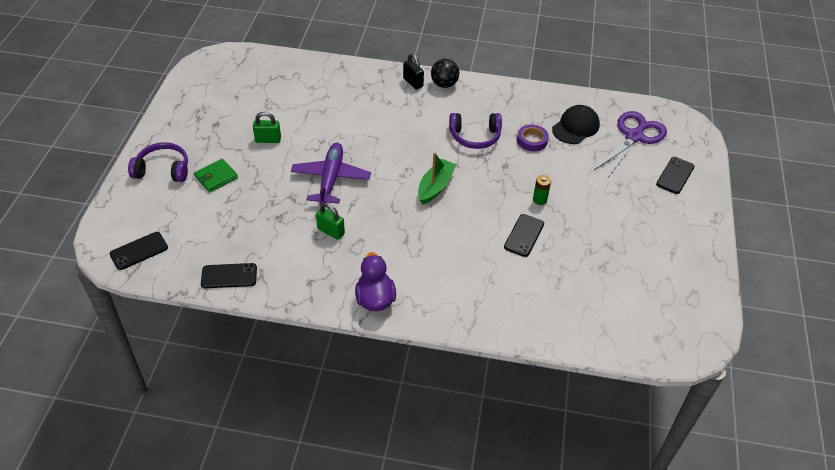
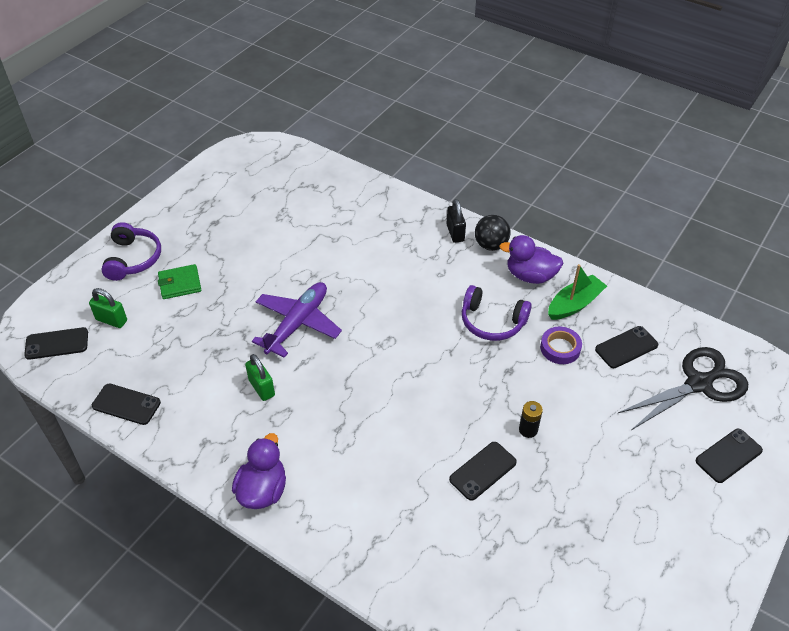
camera: 25 degrees right, 0 degrees up
(163, 170) = (133, 259): purple headphones -> purple headphones turned 60 degrees clockwise
(268, 140) = (257, 256): green padlock -> green padlock (111, 320)
(435, 187) = (410, 371): green boat -> green boat (574, 304)
(484, 98) = (530, 276): none -> purple duck
(539, 200) = (528, 430): green battery -> black battery
(575, 127) = (626, 347): black cap -> black phone
(634, 137) = (698, 384): purple scissors -> black scissors

